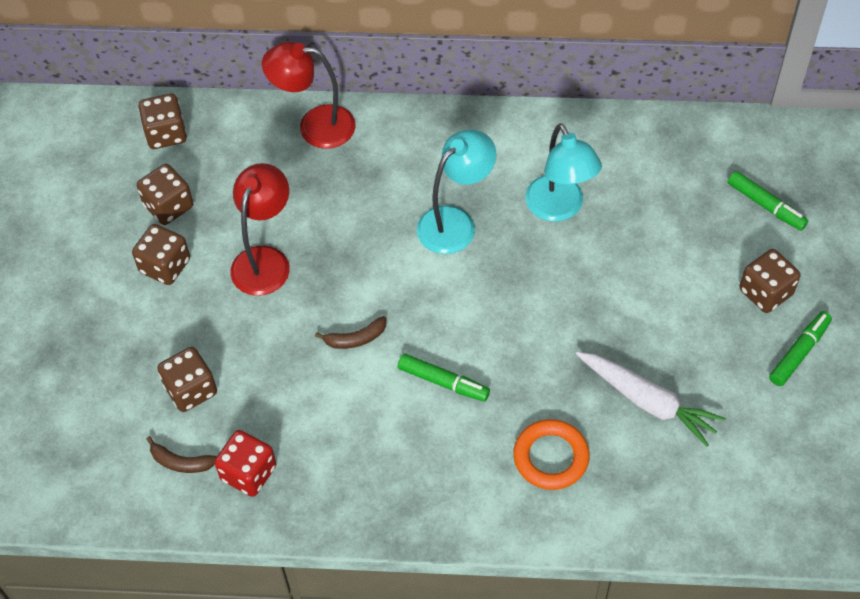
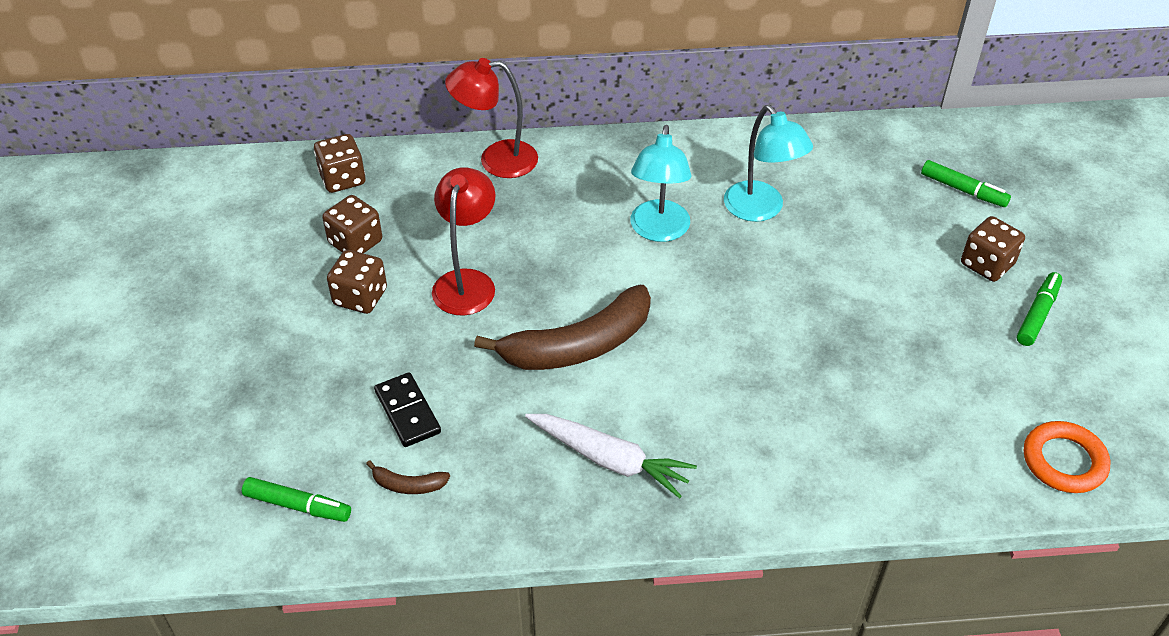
camera: 10 degrees left, 10 degrees down
(191, 390) = (408, 412): brown dice -> black domino
(248, 473) = (486, 488): red dice -> none
(355, 338) = (578, 345): brown banana -> brown banana, size x2.37
(443, 382) = (680, 377): green marker -> green marker (298, 505)
(455, 222) = (658, 231): turquoise lamp -> turquoise lamp turned 150 degrees clockwise
(551, 457) = (812, 437): orange ring -> orange ring (1064, 461)
(647, 401) = (898, 374): white carrot -> white carrot (609, 459)

